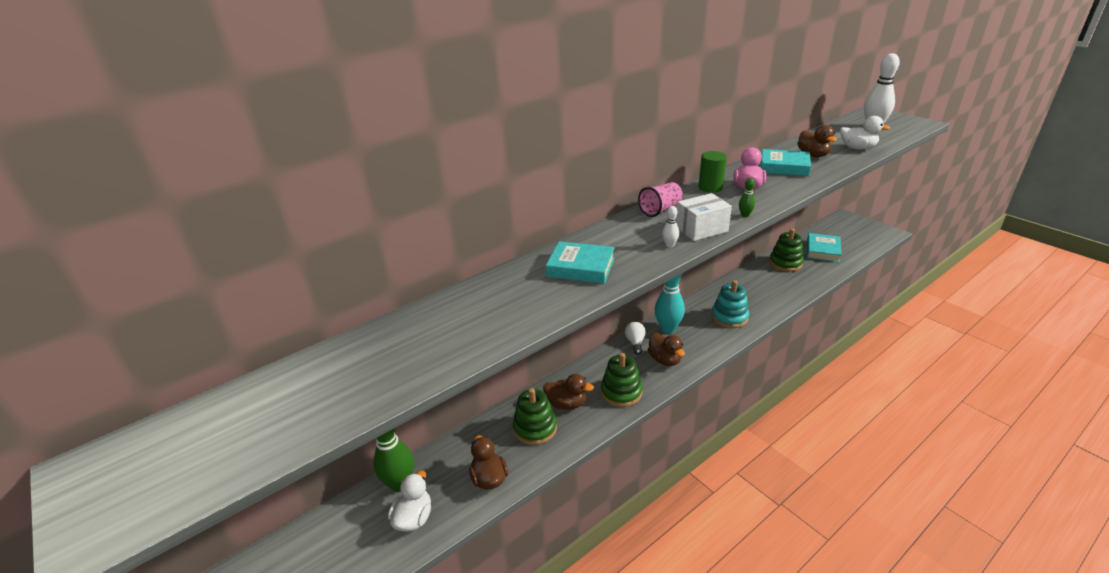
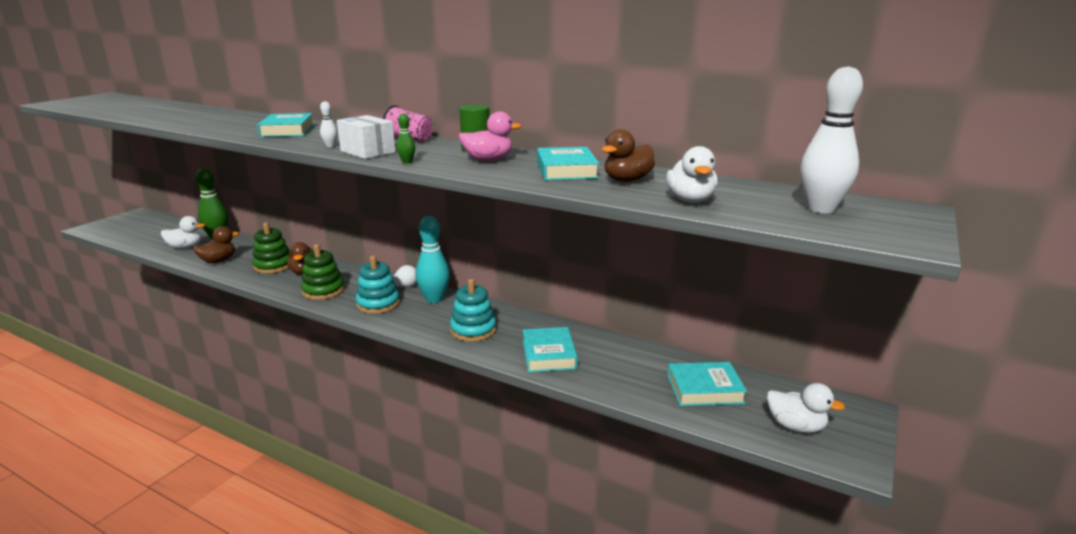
camera: 65 degrees right, 10 degrees down
(665, 360) = (378, 304): brown duck -> turquoise stacking toy
(773, 292) = (549, 354): none -> turquoise book
(785, 263) = (636, 359): green stacking toy -> none
(859, 237) = (795, 426): none -> white duck

